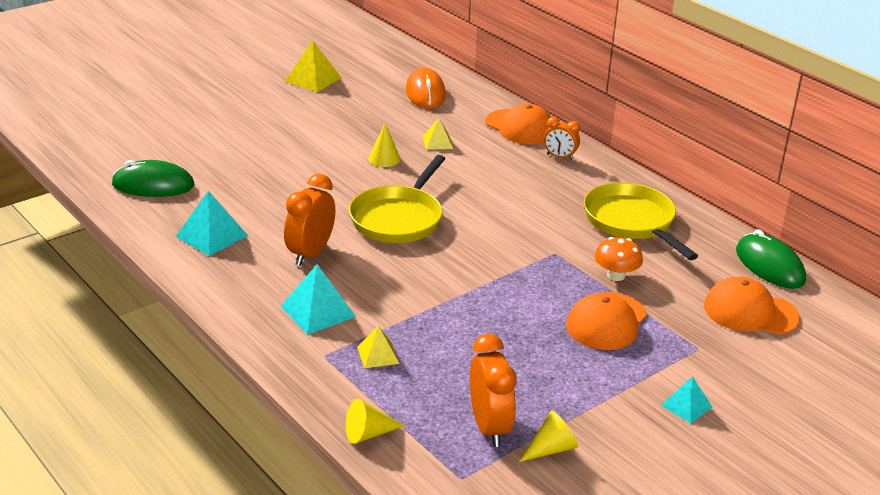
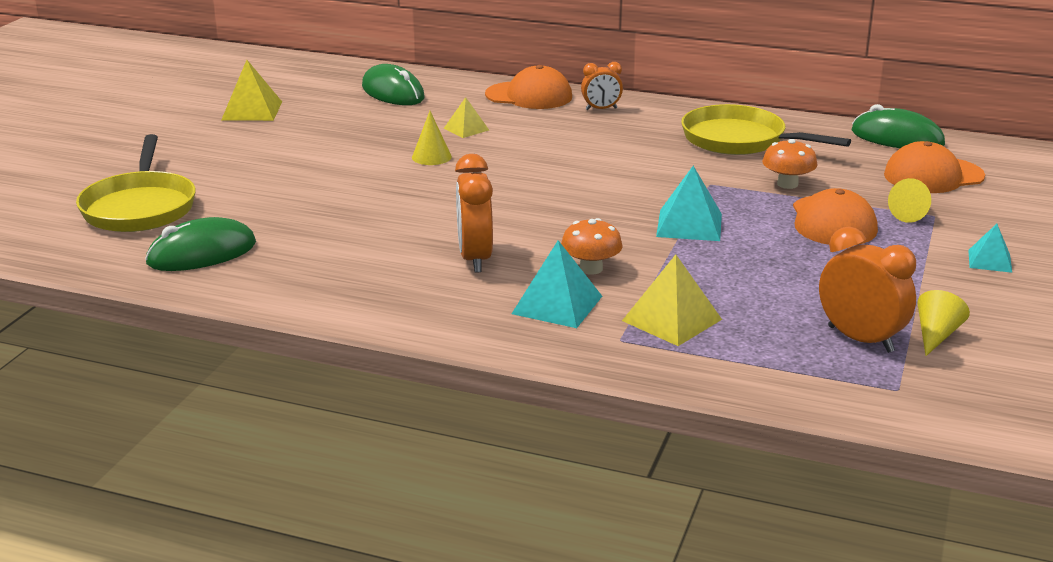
camera: 30 degrees left, 5 degrees down
(211, 236) = (341, 278): turquoise pyramid -> turquoise pyramid (689, 225)
(368, 433) = (762, 388): yellow cone -> yellow cone (912, 214)
(376, 292) = (591, 269): none -> orange mushroom
(378, 355) = (672, 320): yellow pyramid -> yellow pyramid, size x1.63
(398, 218) = (521, 201): yellow pan -> yellow pan (140, 207)
(425, 93) = (393, 92): orange mouse -> green mouse

